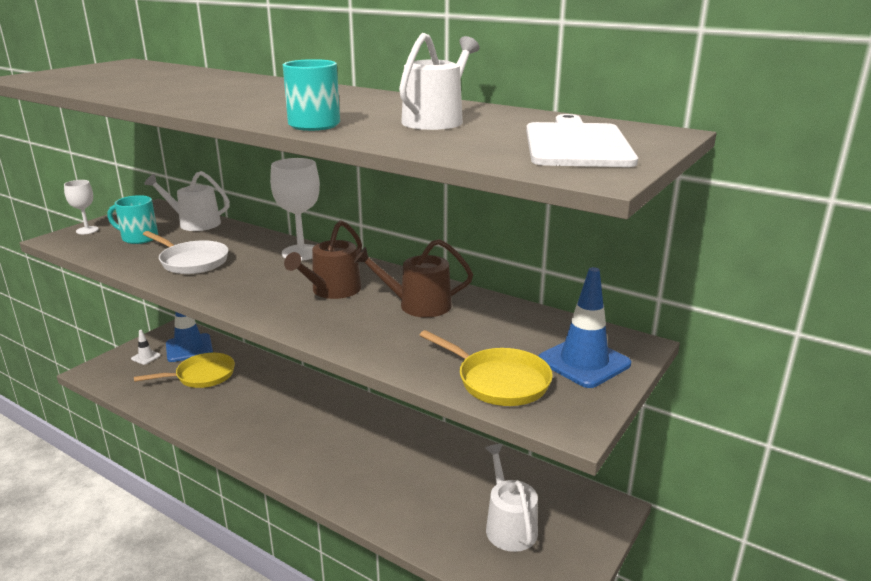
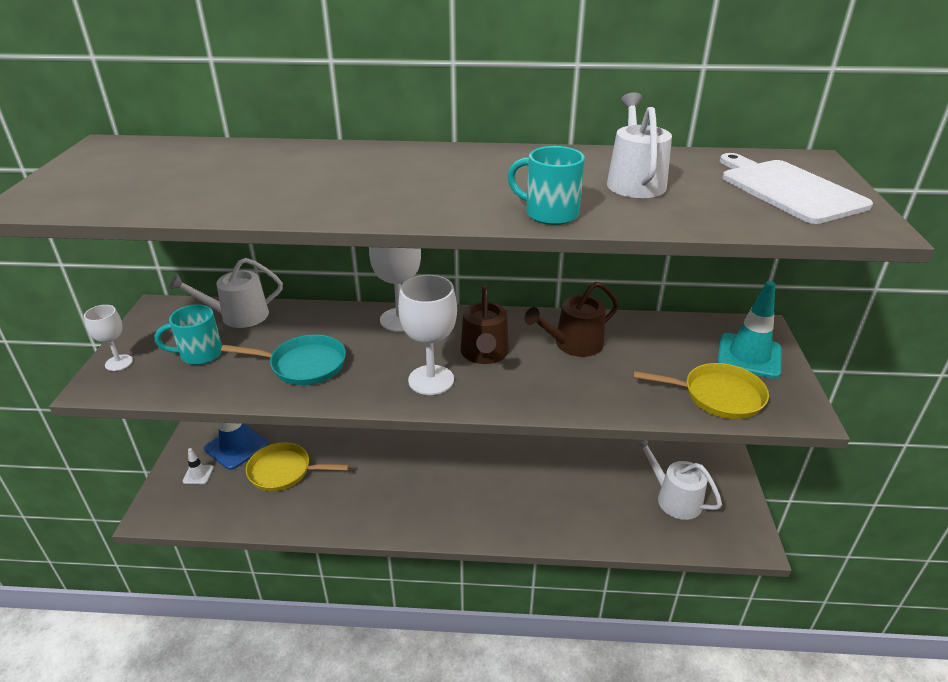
camera: 30 degrees left, 10 degrees up
(192, 261) = (303, 365): white pan -> turquoise pan
(202, 376) = (284, 471): yellow pan -> yellow pan turned 120 degrees counterclockwise
(264, 295) = (431, 380): none -> white goblet
(584, 362) = (749, 356): blue traffic cone -> turquoise traffic cone

